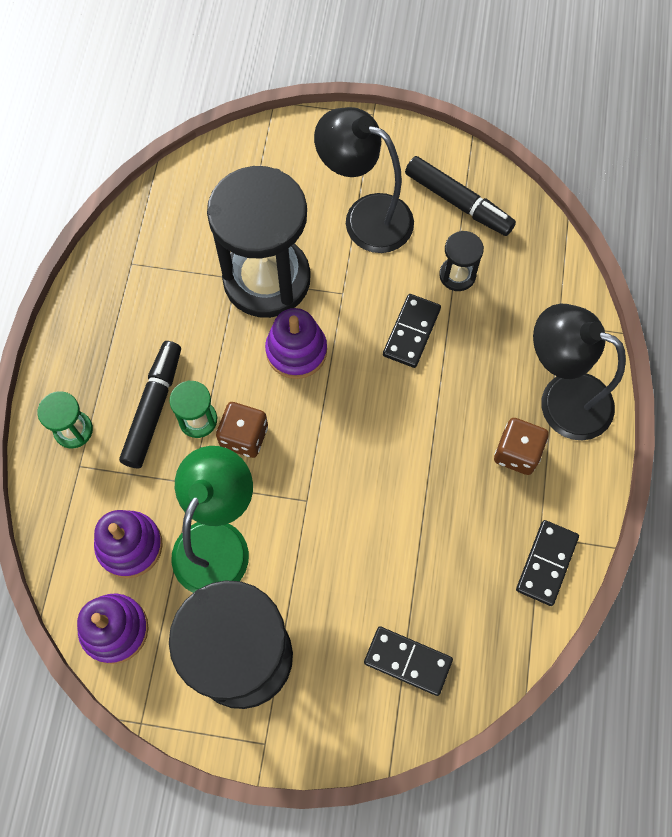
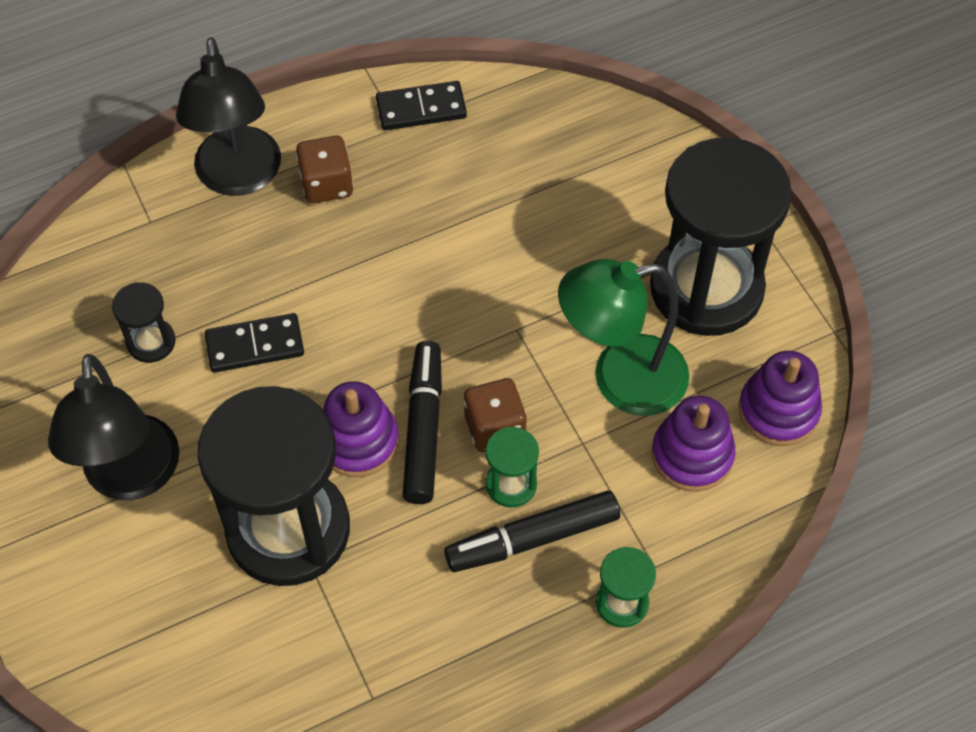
camera: 125 degrees left, 10 degrees down
(408, 661) = (597, 162): black domino -> none
(457, 202) = (48, 395): black marker -> black marker (423, 429)

